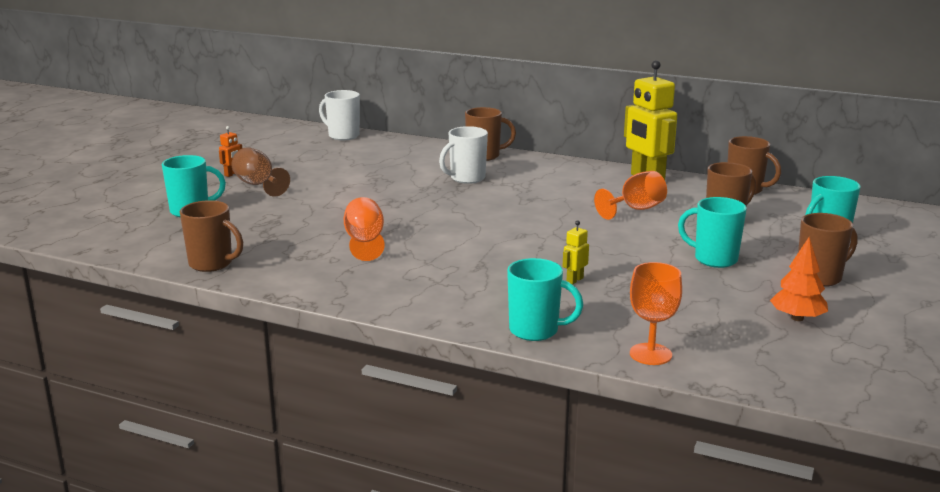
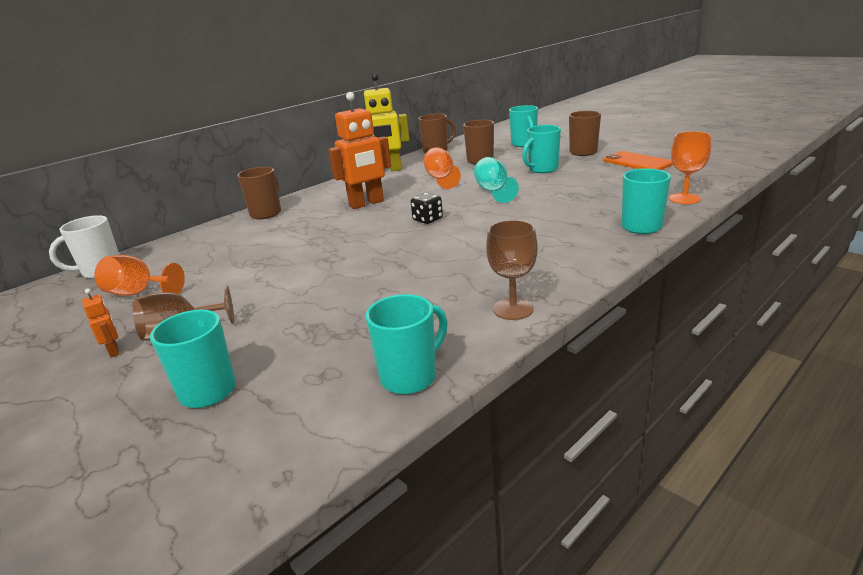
camera: 65 degrees left, 5 degrees up
(212, 264) = (410, 377): brown mug -> turquoise mug
(318, 285) = (513, 309): none -> brown goblet
(365, 242) = (420, 278): orange goblet -> orange goblet (139, 293)
(466, 178) = (310, 224): white mug -> none
(502, 223) = (427, 219): none -> black dice
(532, 189) = (366, 204): none -> orange robot
(574, 280) = (556, 207): yellow robot -> none
(608, 242) = (494, 191): none -> turquoise goblet
(797, 318) = (637, 162): orange tree -> orange phone

